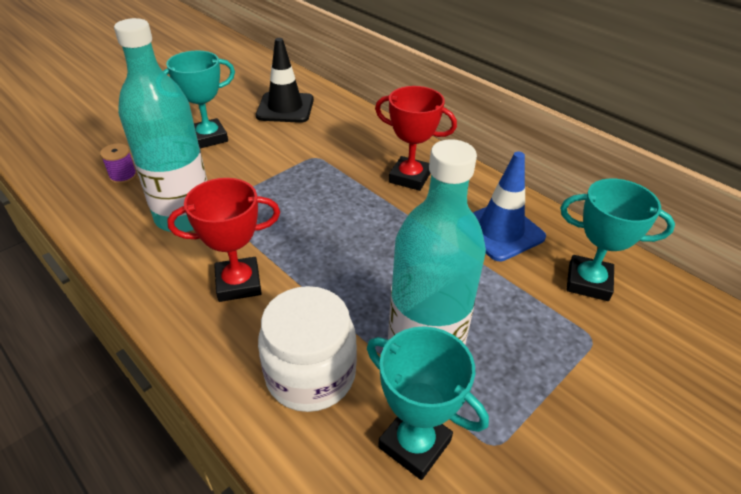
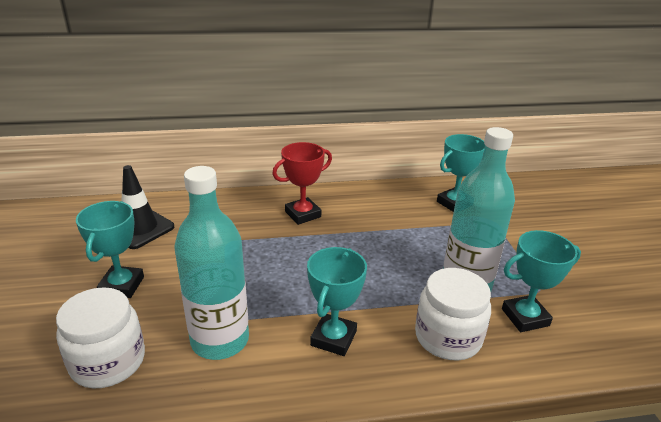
camera: 55 degrees left, 10 degrees down
(123, 176) = (108, 362): purple spool -> white jar
(238, 283) = (333, 338): red trophy -> turquoise trophy
(500, 231) = (389, 208): blue traffic cone -> none

